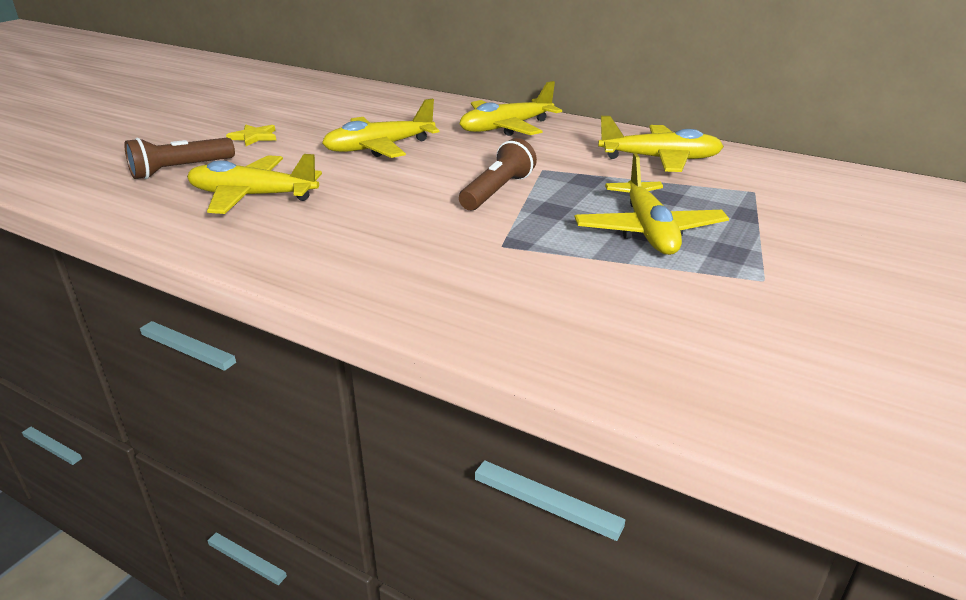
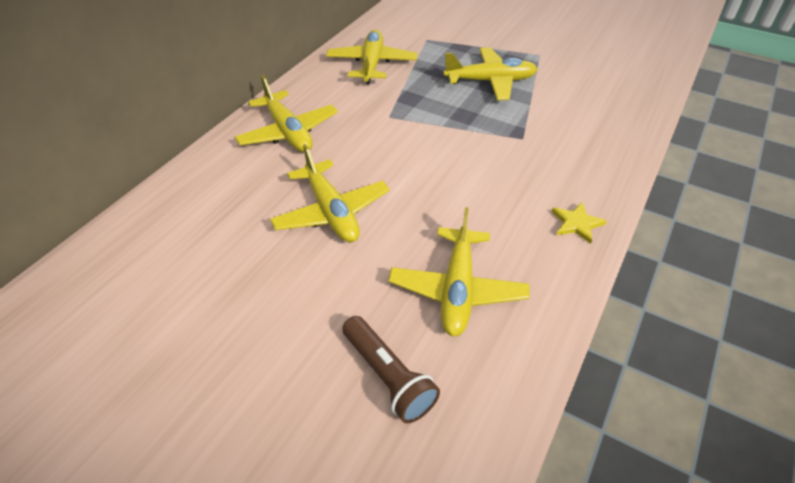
camera: 90 degrees left, 15 degrees up
(254, 137) = (280, 327): yellow star -> yellow star (576, 223)
(497, 191) = (434, 139): brown flashlight -> none

